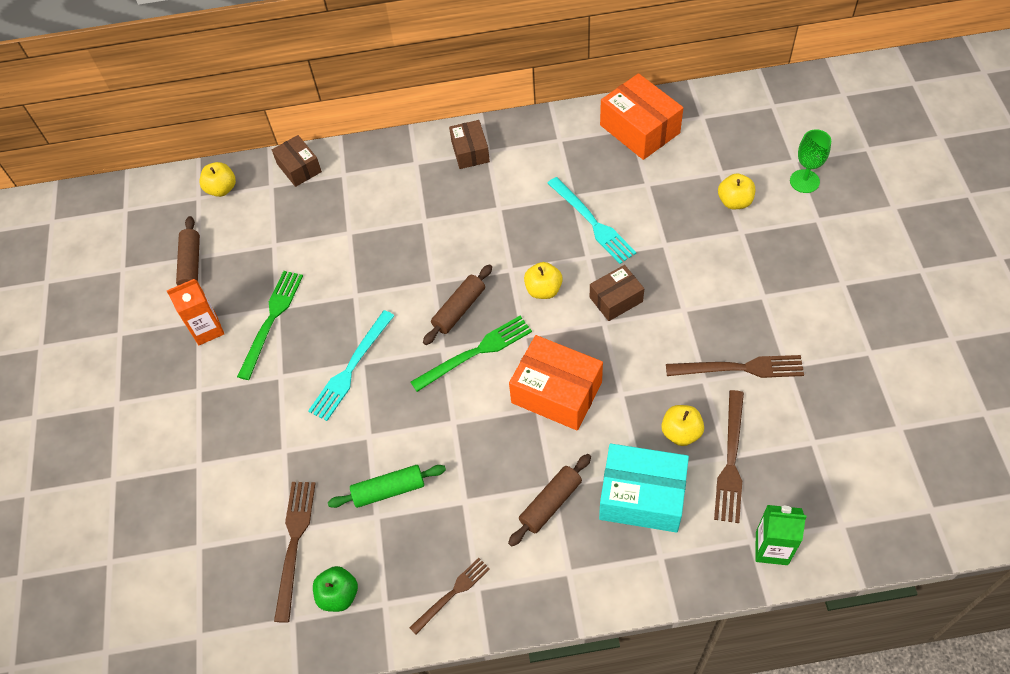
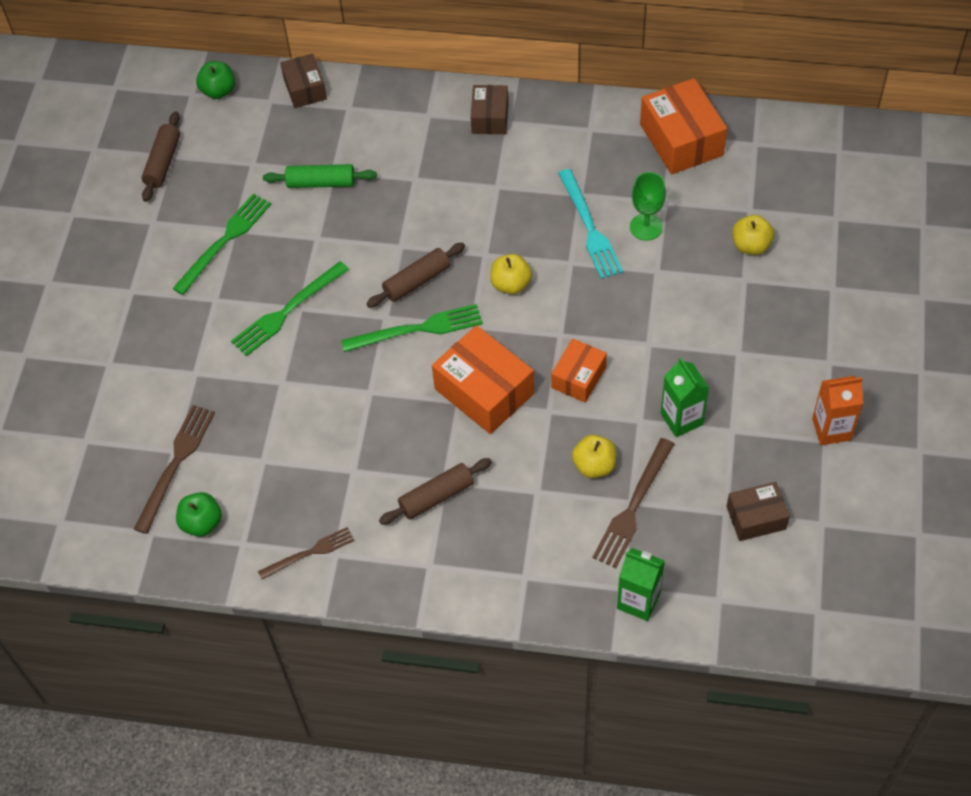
camera: 15 degrees right, 0 degrees up
(207, 329) = (158, 233): orange carton -> orange carton (831, 429)
(222, 189) = (218, 91): yellow apple -> green apple
(351, 368) = (287, 311): turquoise fork -> green fork
(389, 490) = (283, 439): green rolling pin -> green rolling pin (321, 183)
(616, 299) = (582, 314): brown box -> brown box (756, 518)
(635, 356) = (578, 377): none -> orange box
(642, 496) = (529, 515): turquoise box -> none
(739, 368) = (681, 419): brown fork -> green carton
(804, 181) = (836, 243): green goblet -> green goblet (646, 227)

